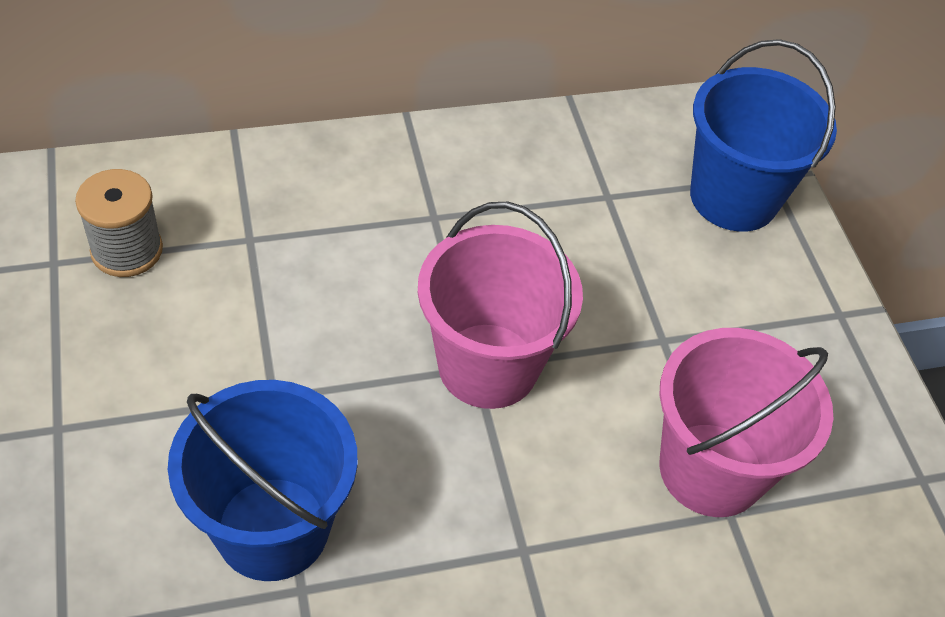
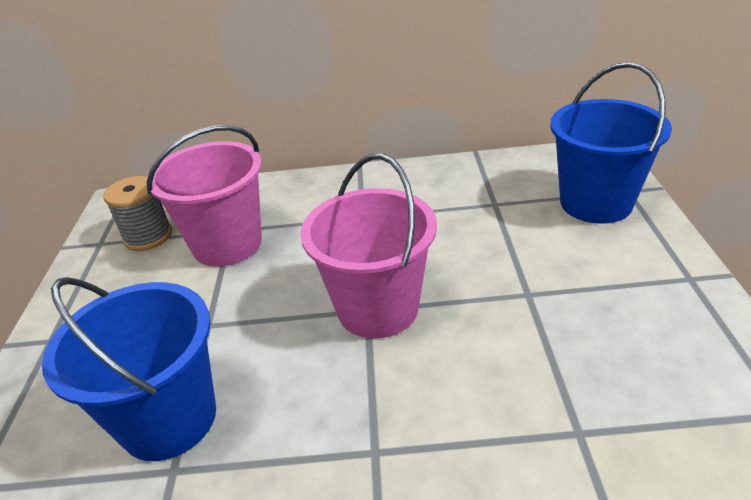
camera: 20 degrees right, 15 degrees down
(711, 469) = (562, 393): pink bucket -> pink bucket (227, 244)

